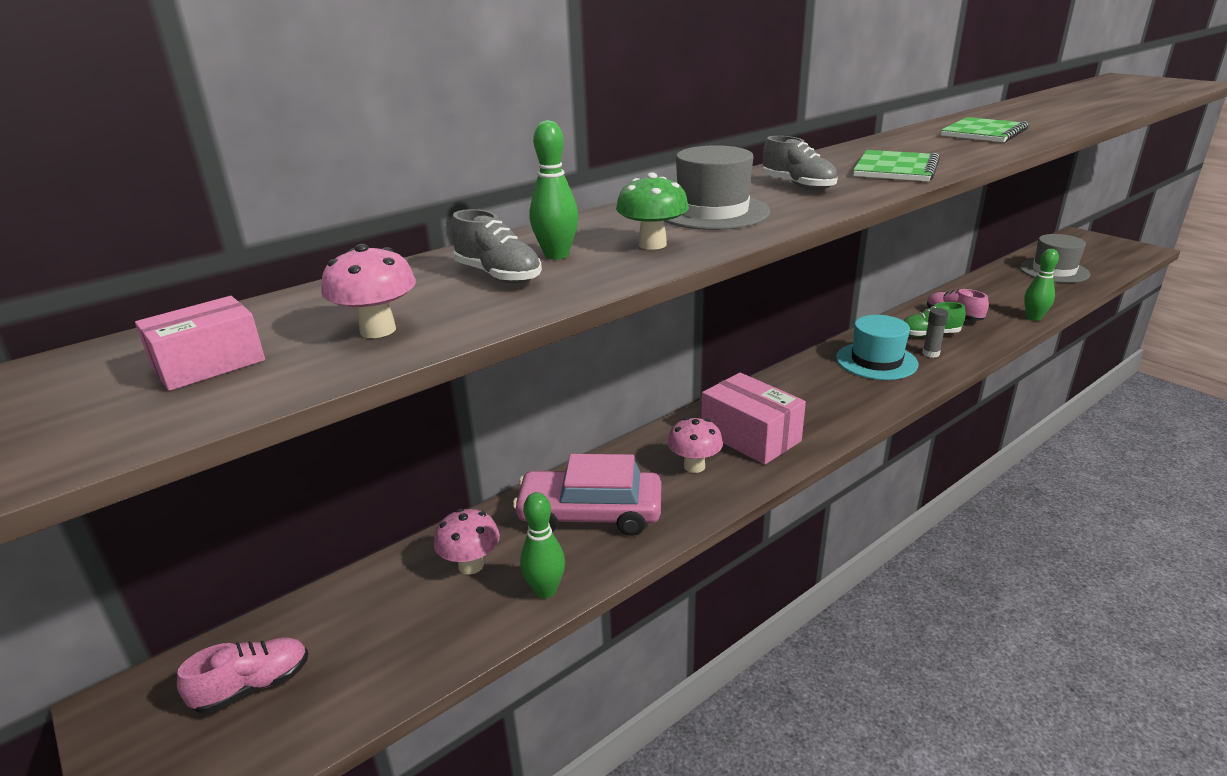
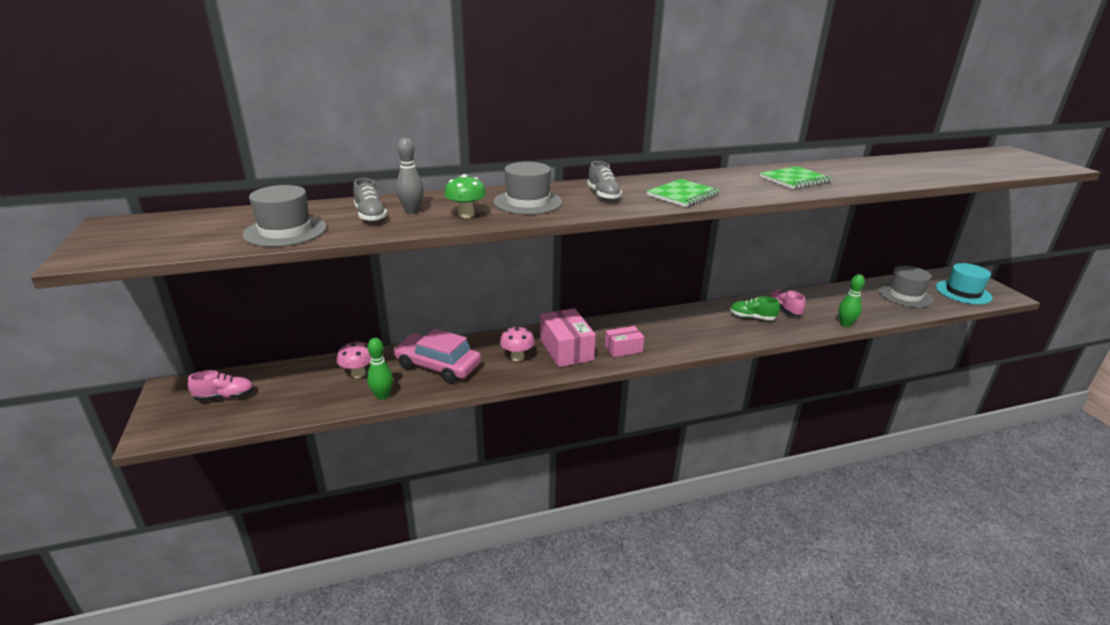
camera: 20 degrees right, 0 degrees up
(209, 364) = (206, 231): pink box -> pink box (623, 349)
(378, 330) = (285, 231): pink mushroom -> grey hat
(556, 255) = (412, 211): green bowling pin -> grey bowling pin
(876, 361) = (695, 325): turquoise hat -> turquoise hat (963, 292)
(930, 353) = (738, 330): grey glue stick -> none

